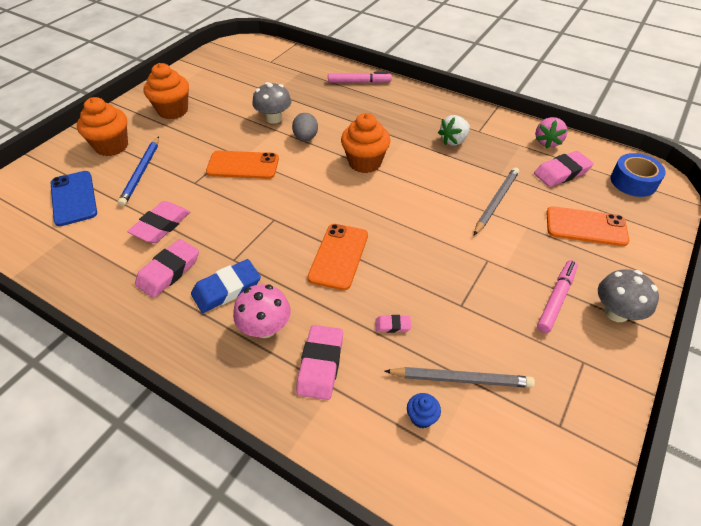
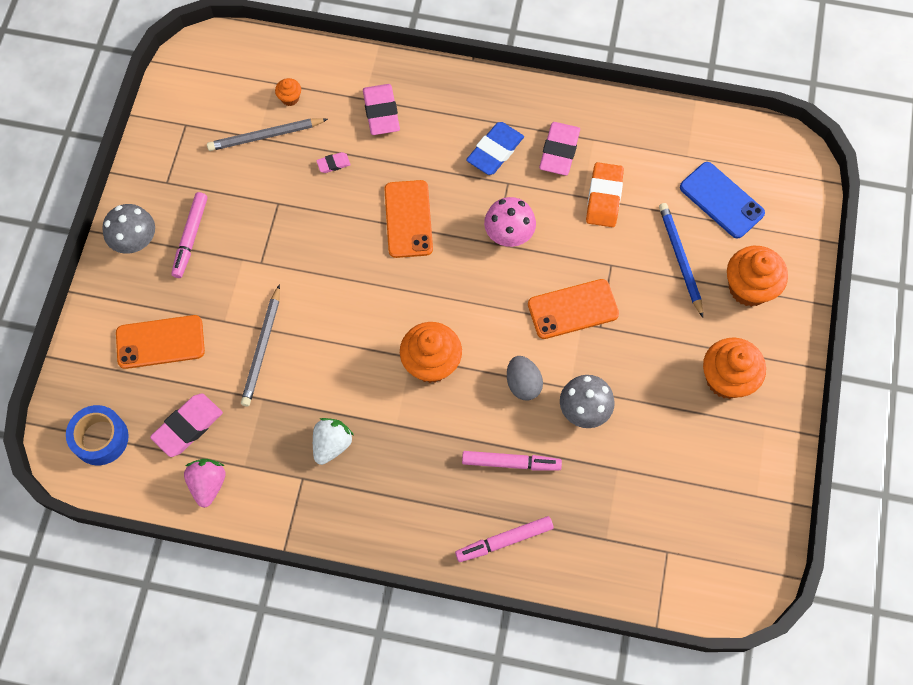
camera: 160 degrees right, 20 degrees up
(161, 225) = (604, 197): pink eraser -> orange eraser
(265, 328) = (441, 127): pink mushroom -> pink mushroom (509, 234)
(336, 108) = (511, 463): none -> pink marker
(421, 417) = (290, 98): blue cupcake -> orange cupcake

